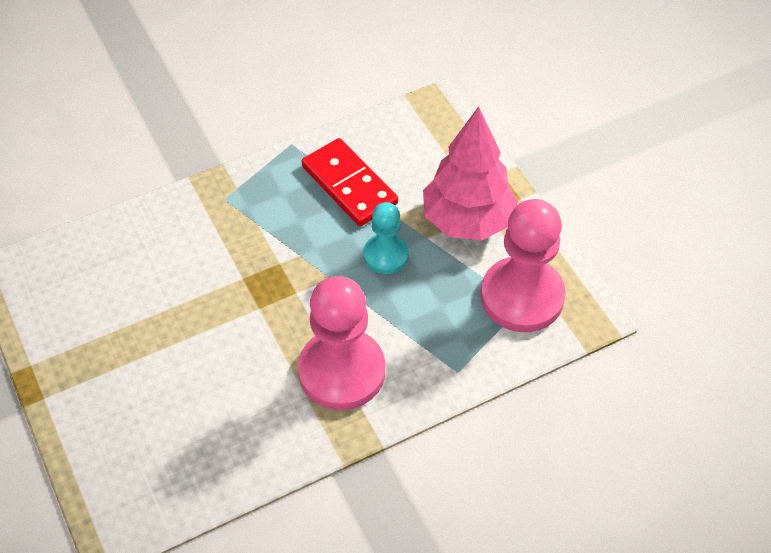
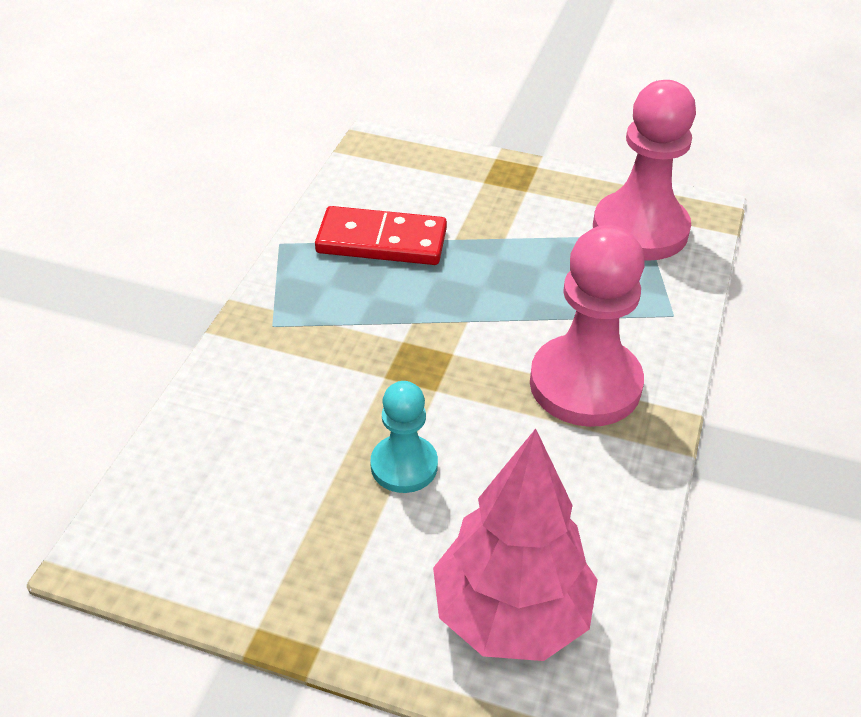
camera: 45 degrees left, 10 degrees down
(386, 255) = (490, 271): turquoise pawn -> turquoise pawn (404, 466)
(467, 221) = (520, 205): pink tree -> pink tree (511, 614)

